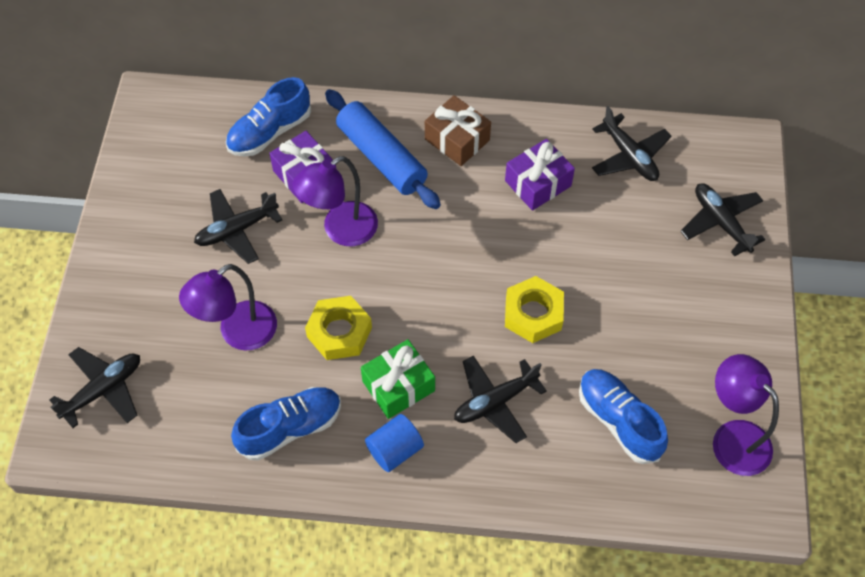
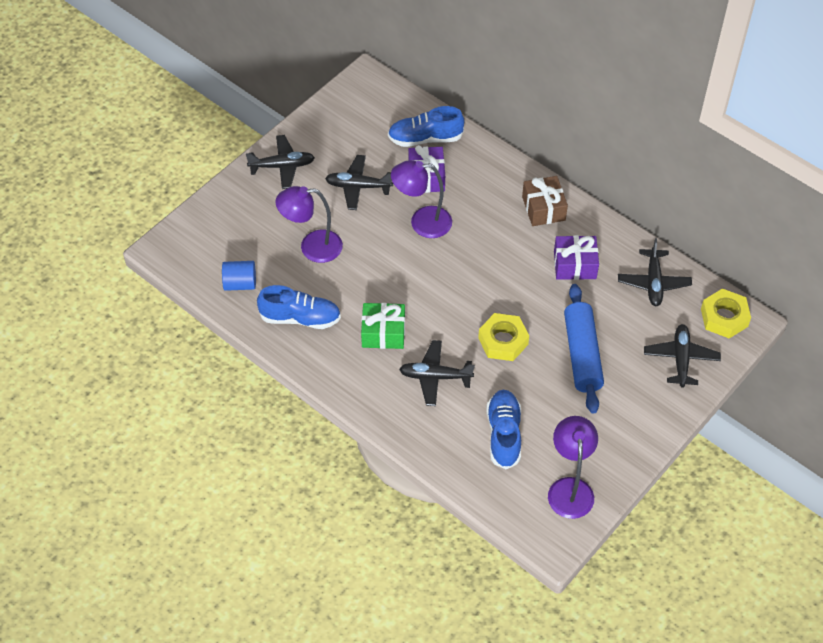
camera: 35 degrees right, 5 degrees down
(103, 390) = (211, 234): black plane -> black plane (282, 166)
(339, 332) = (372, 281): yellow nut -> yellow nut (724, 317)
(382, 157) = (484, 192): blue rolling pin -> blue rolling pin (582, 354)
(395, 450) = (351, 367): blue cylinder -> blue cylinder (240, 284)

